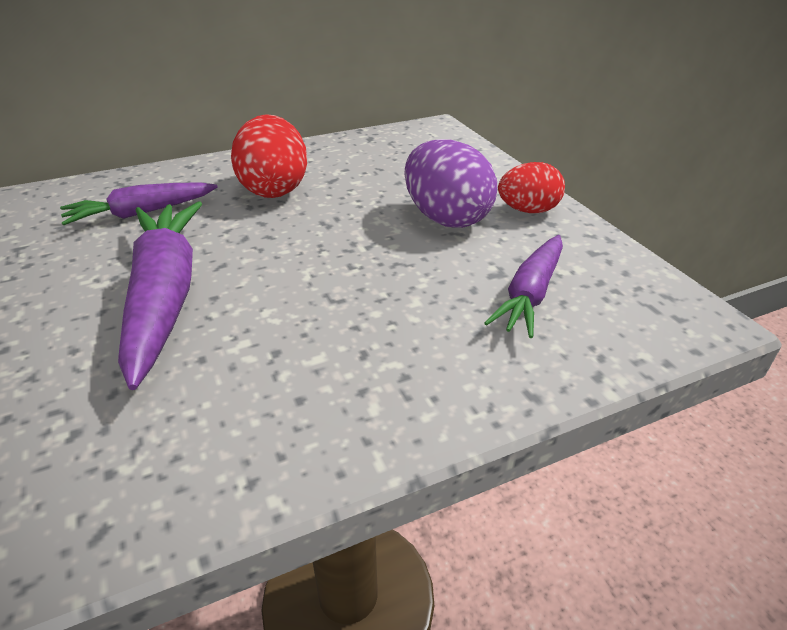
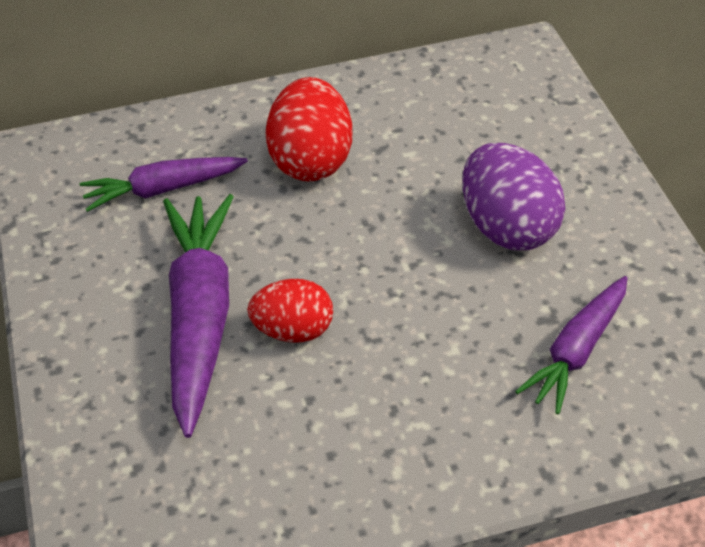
camera: 10 degrees right, 10 degrees up
(528, 210) = (607, 223): red egg -> red egg (293, 330)

